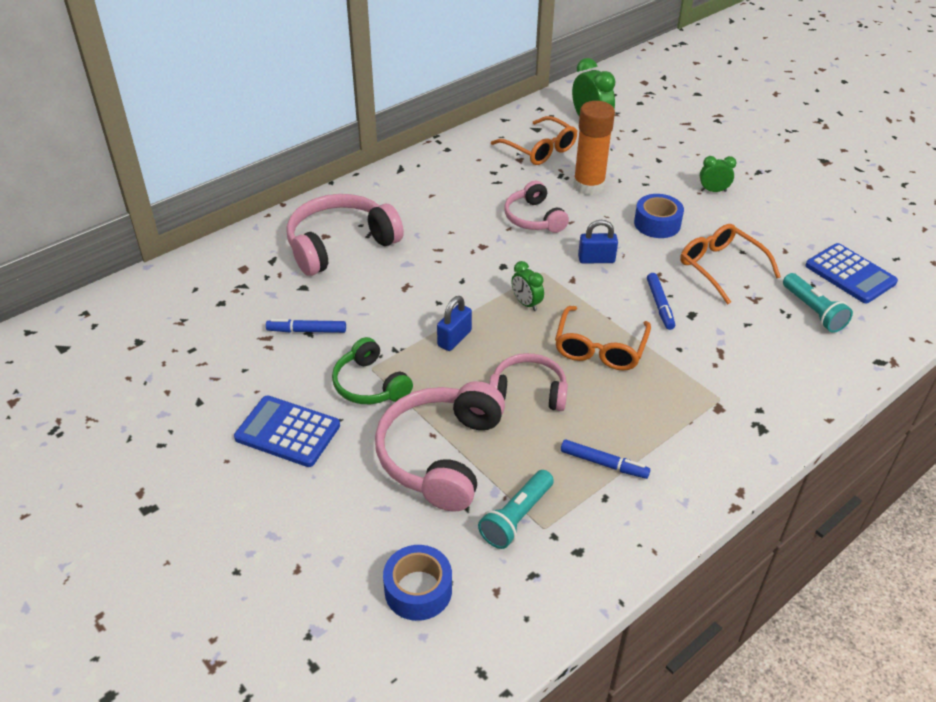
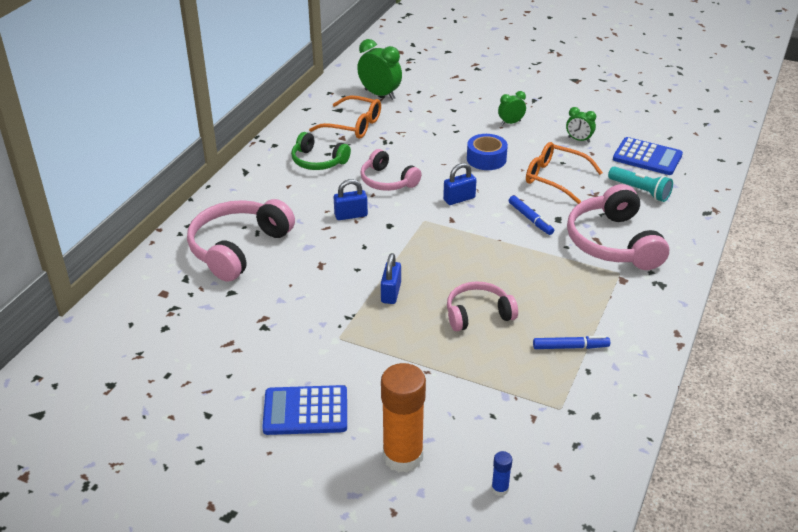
camera: 25 degrees left, 5 degrees down
(307, 331) = (261, 326): blue marker -> none
(370, 384) = (348, 351): green headphones -> green headphones (318, 161)
(418, 590) = (500, 489): blue tape -> blue glue stick
(441, 455) = (444, 384): pink headphones -> pink headphones (613, 242)
(471, 244) = (351, 215): none -> blue padlock
(516, 517) = (535, 409): turquoise flashlight -> none
(526, 303) = (429, 248): green clock -> green clock (579, 140)
(588, 186) = (413, 144): orange glue stick -> orange glue stick (403, 456)
(600, 348) = (508, 264): orange glasses -> none

